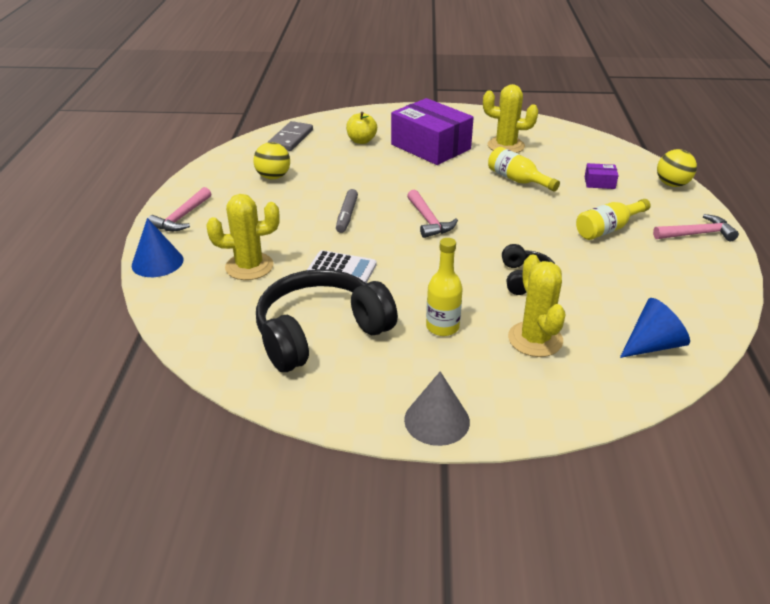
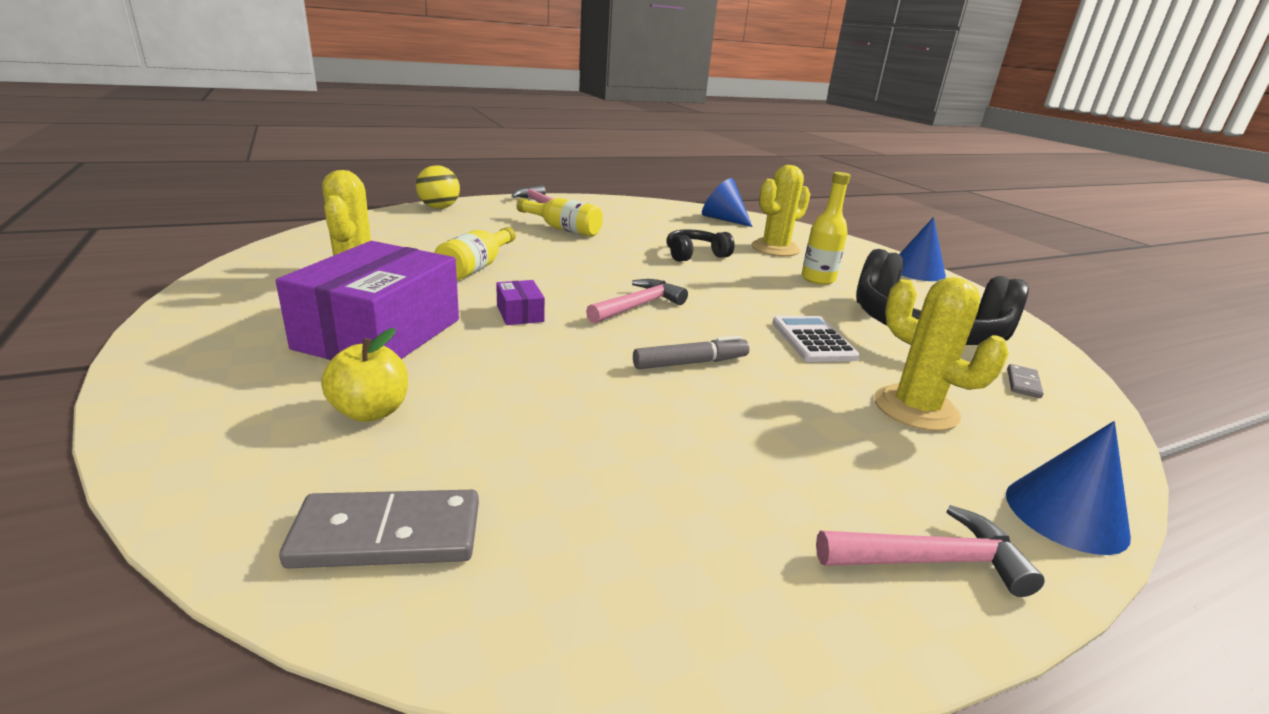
camera: 120 degrees left, 10 degrees down
(229, 328) = (1023, 383): none -> grey domino
(273, 177) = (632, 485): yellow ball -> none
(437, 420) = (917, 271): grey cone -> blue cone
(599, 183) = (455, 232): purple box -> purple box (520, 314)

